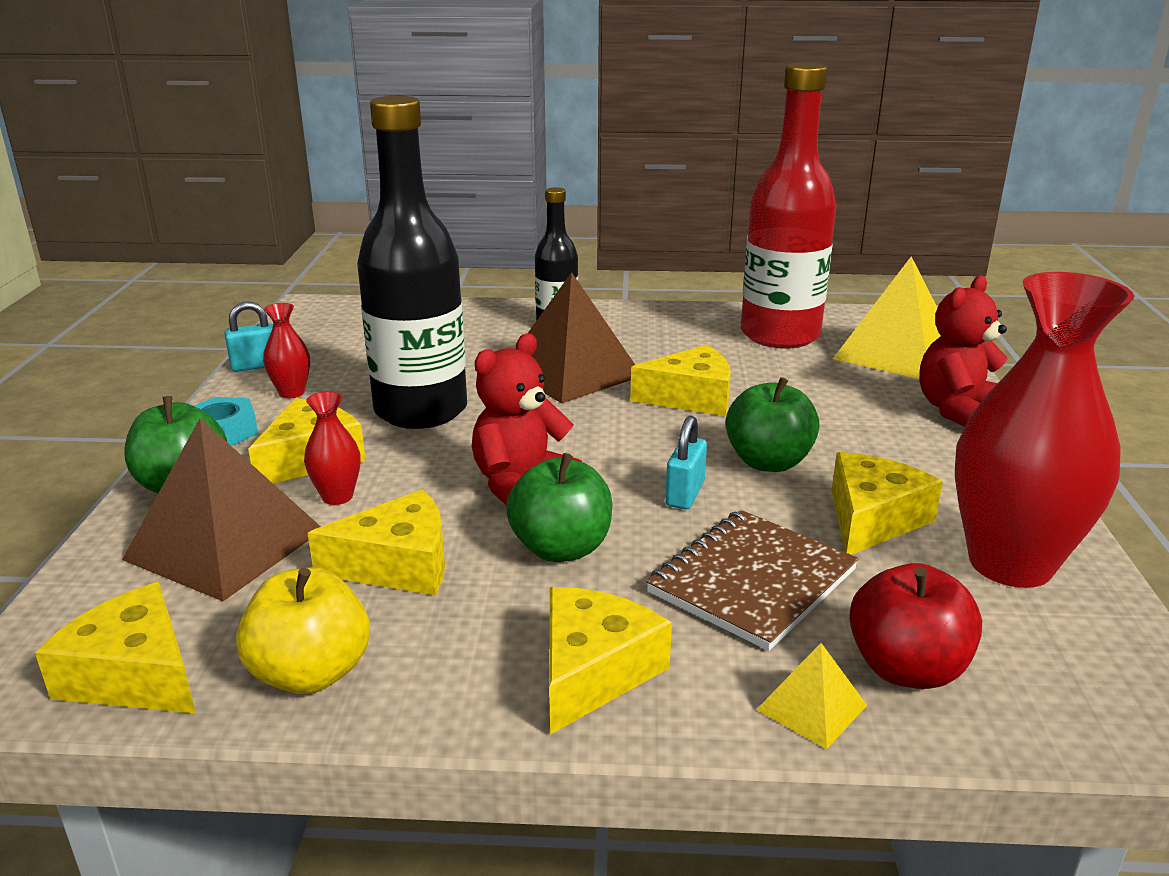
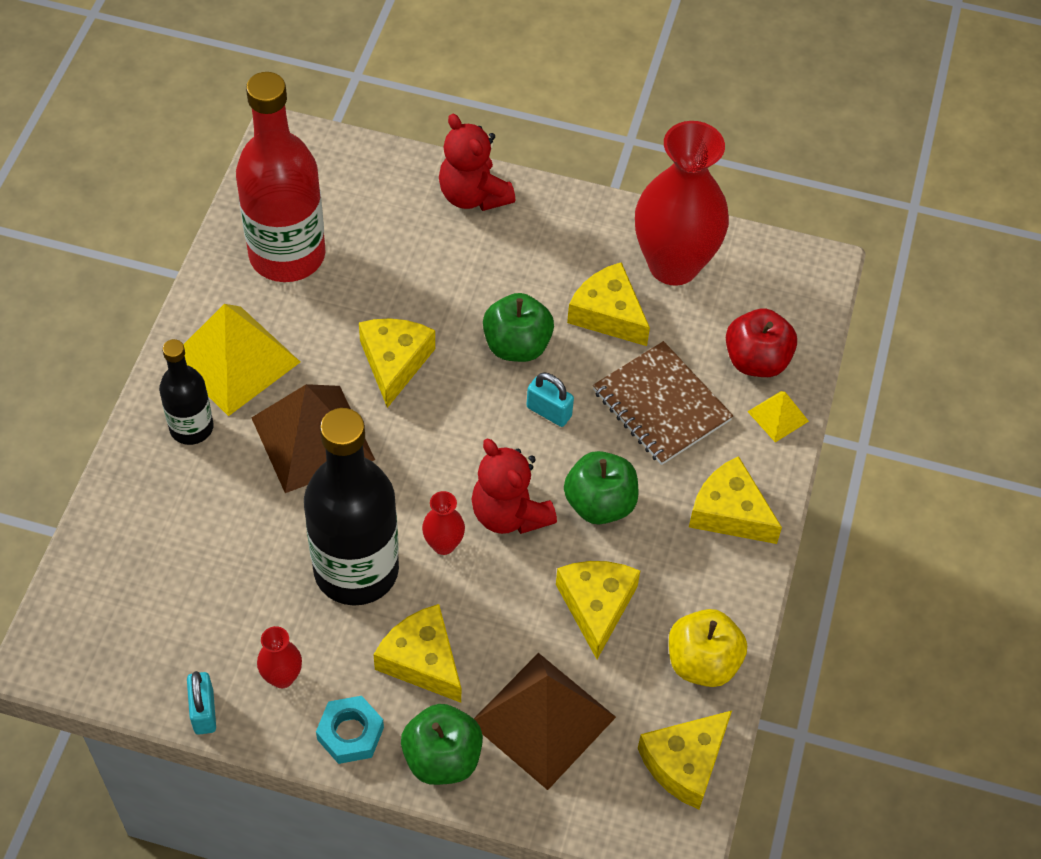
camera: 80 degrees left, 30 degrees up
(337, 497) = (492, 642): red vase -> red vase (443, 544)
(896, 353) = (355, 187): yellow pyramid -> yellow pyramid (235, 360)

